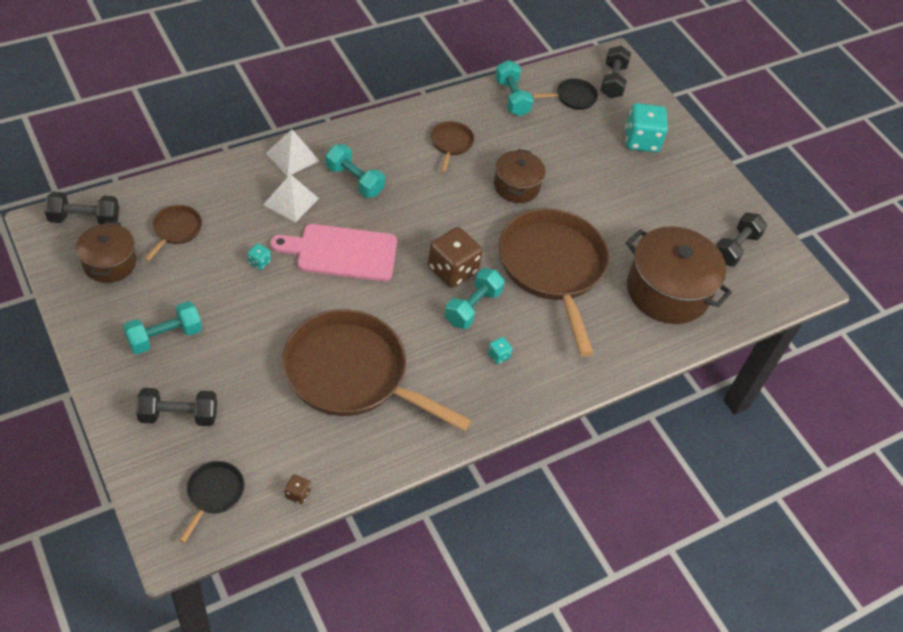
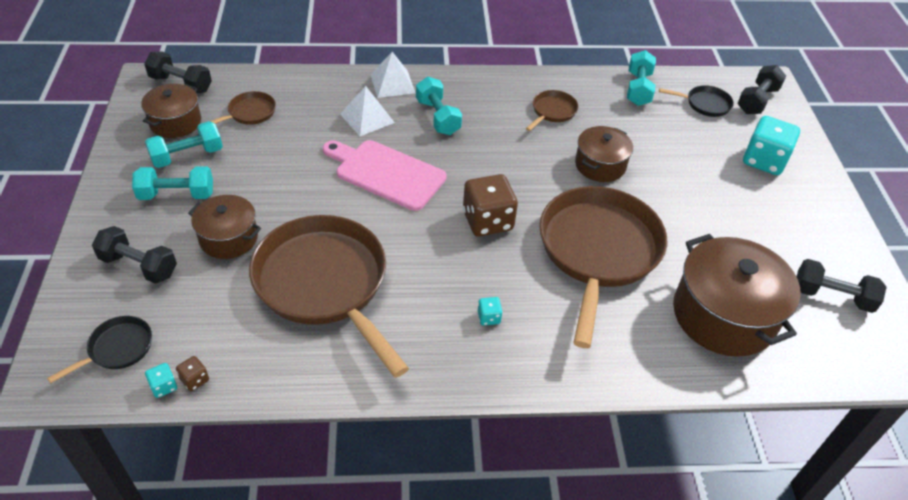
camera: 30 degrees right, 5 degrees down
(241, 362) = (228, 238): none -> brown pot
(259, 262) = (304, 159): turquoise dice -> turquoise dice (164, 386)
(473, 307) = (488, 262): turquoise dumbbell -> turquoise dumbbell (187, 156)
(735, 248) = (832, 296): black dumbbell -> black dumbbell turned 45 degrees clockwise

